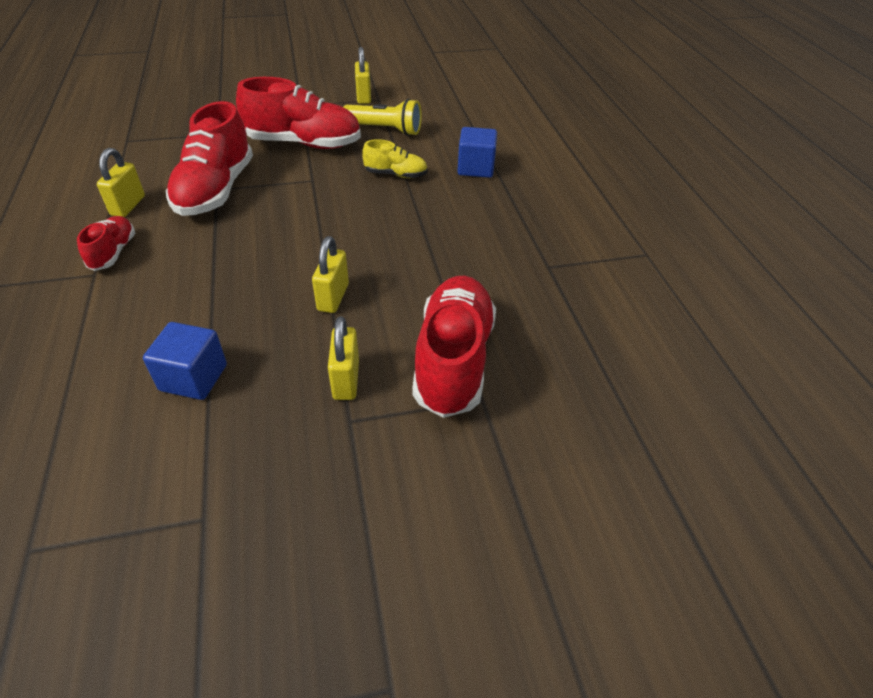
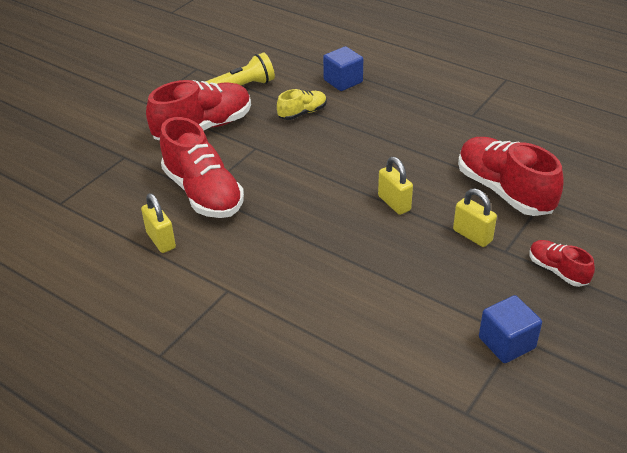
camera: 40 degrees left, 5 degrees down
(113, 253) = (213, 271): red shoe -> red shoe (557, 271)
(193, 377) = (397, 291): blue cube -> blue cube (506, 343)
(363, 97) = (183, 72): yellow padlock -> none

